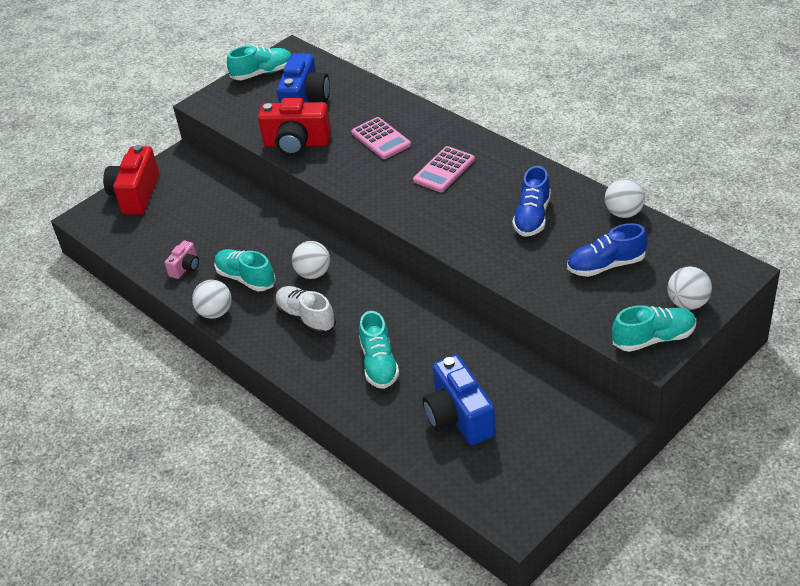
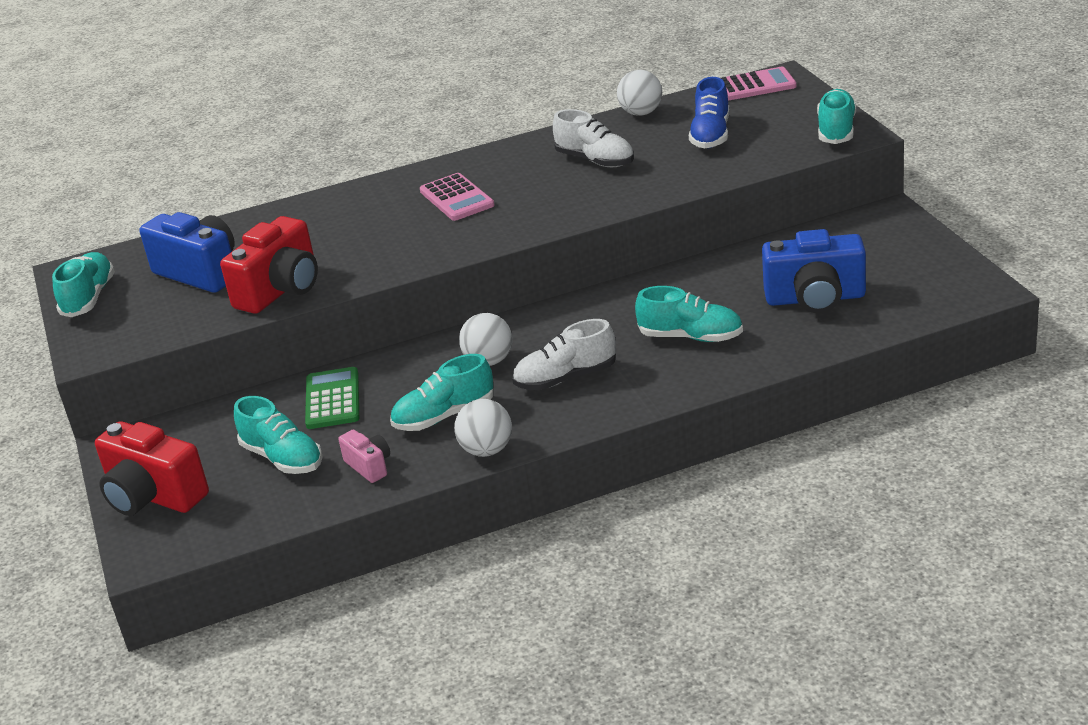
camera: 65 degrees left, 10 degrees down
(184, 228) = (283, 458): none -> turquoise shoe
(248, 222) = (332, 399): none -> green calculator
(381, 139) = (348, 230): pink calculator -> pink calculator (755, 85)
(532, 217) = (595, 160): blue shoe -> white shoe
(687, 303) = (802, 106): white ball -> none

